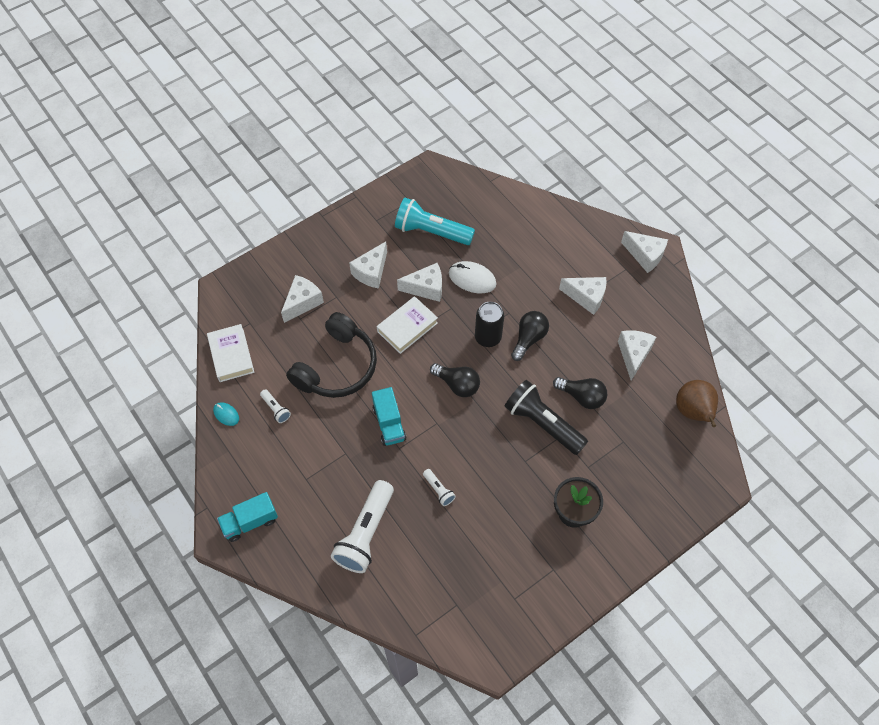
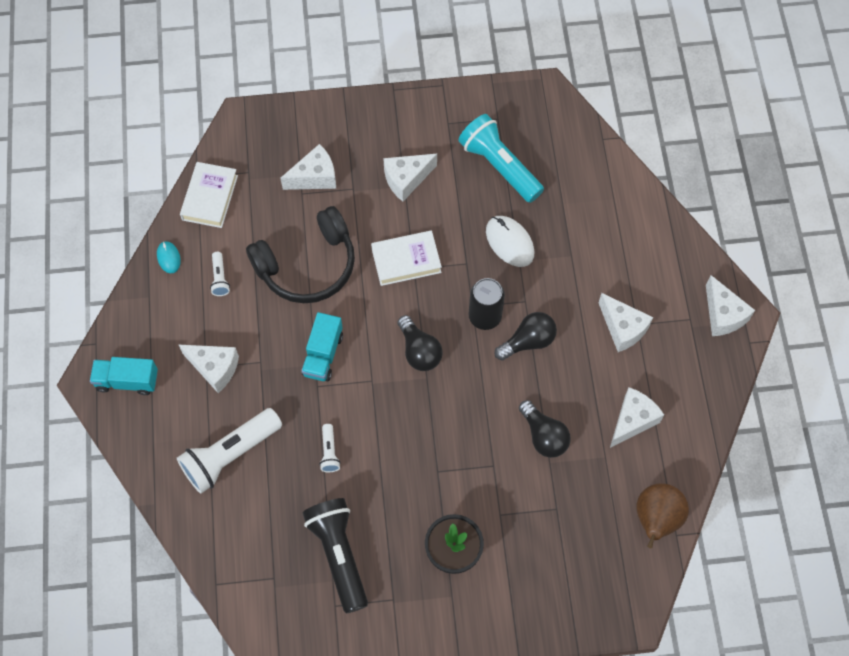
camera: 30 degrees right, 5 degrees up
(426, 288) = (453, 227): white cheese -> white cheese (214, 368)
(542, 423) = (482, 442): black flashlight -> black flashlight (338, 555)

